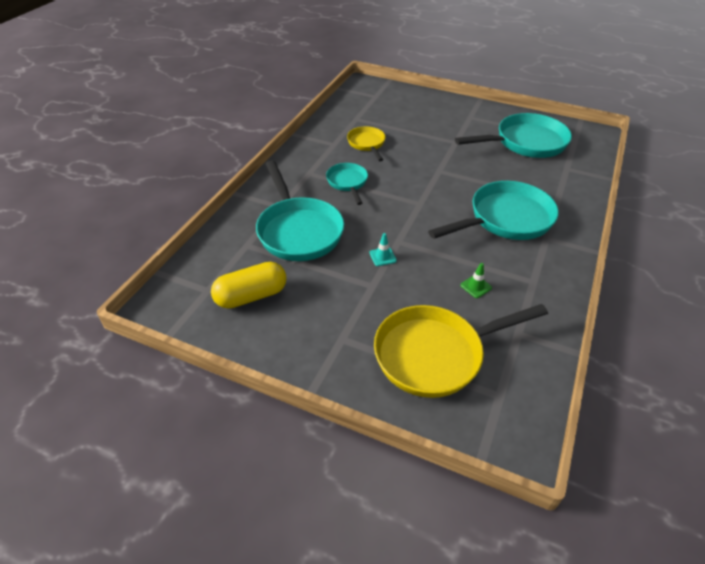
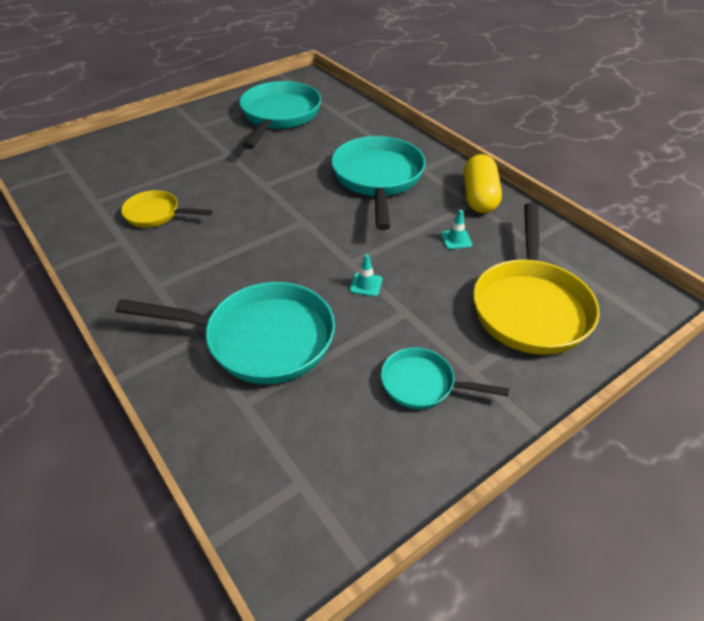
camera: 60 degrees left, 0 degrees up
(251, 296) = (347, 433): yellow capsule -> yellow capsule (479, 197)
(347, 183) = (212, 259): turquoise pan -> turquoise pan (423, 384)
(476, 286) = (456, 239): green traffic cone -> turquoise traffic cone

